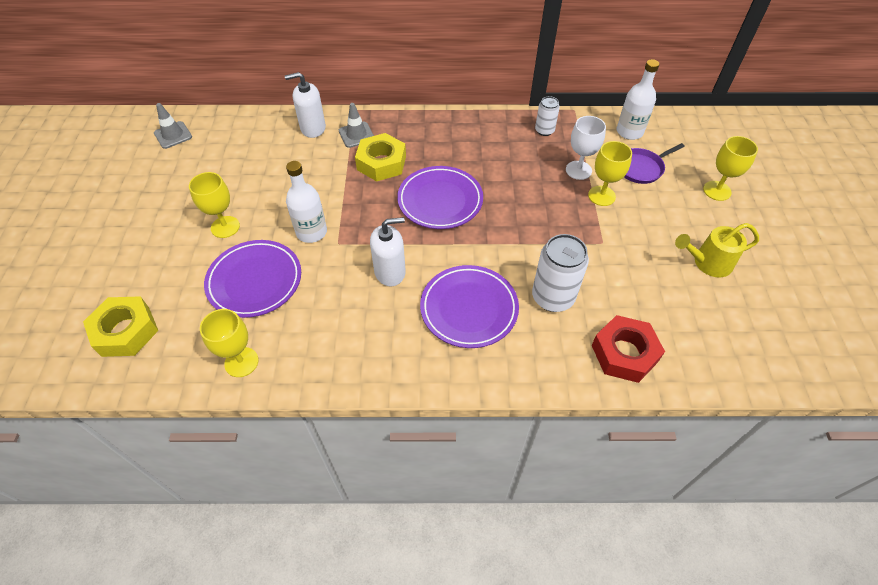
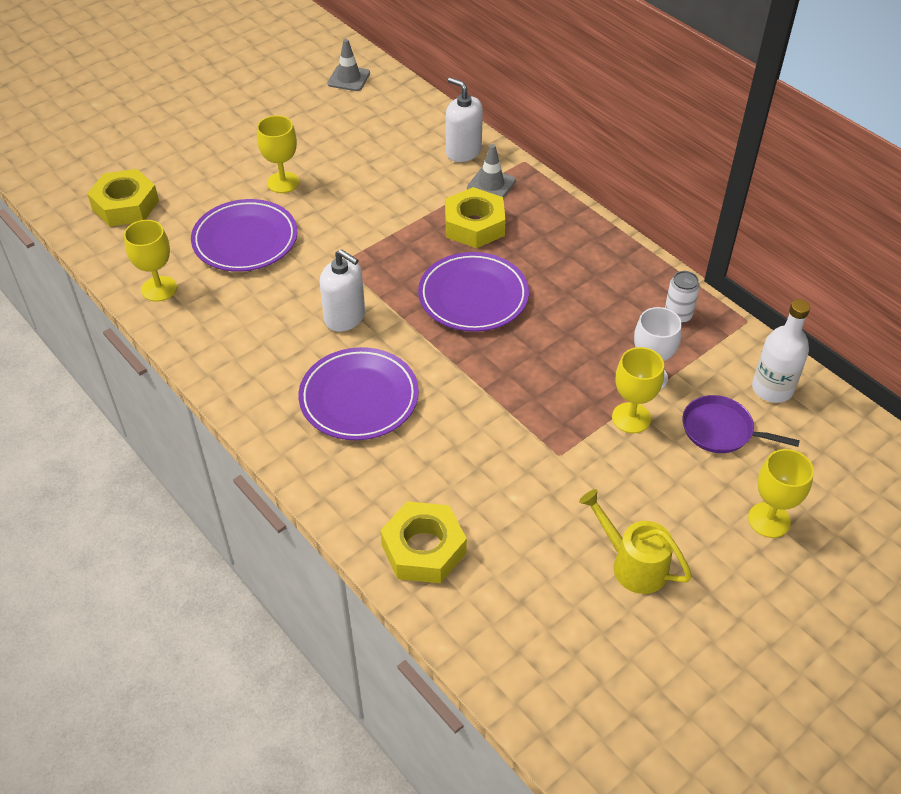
camera: 50 degrees right, 5 degrees down
(311, 232) = (335, 237): white bottle -> none
(552, 297) = (438, 453): white can -> none
(624, 353) = (423, 549): red nut -> yellow nut

